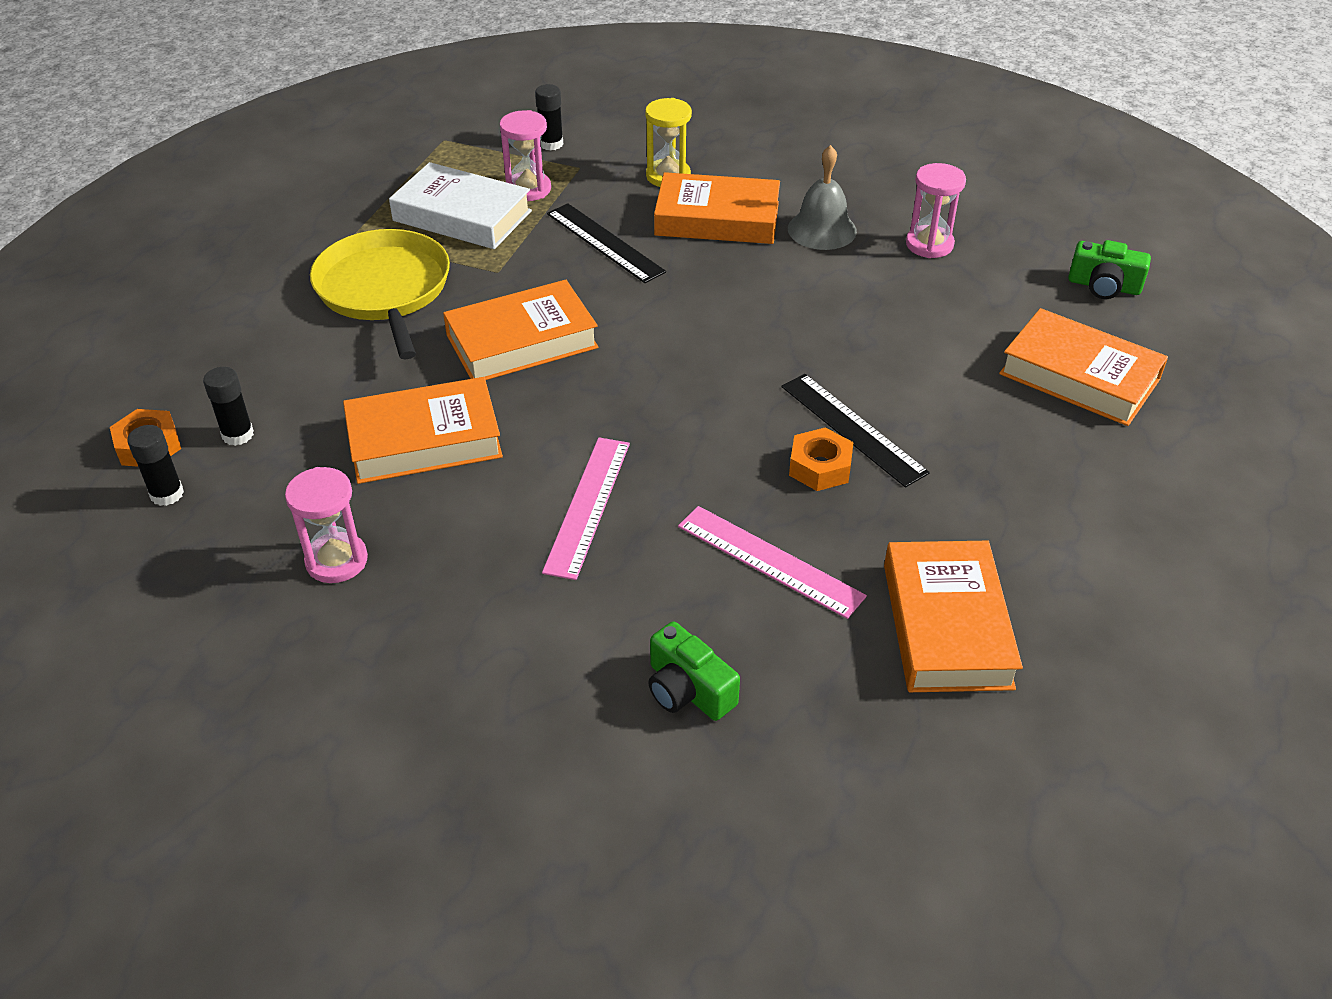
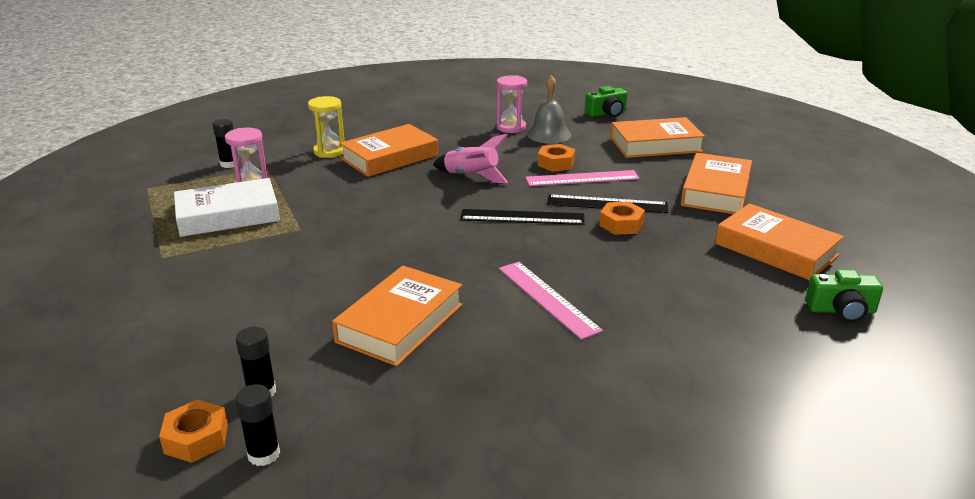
camera: 45 degrees left, 15 degrees down
(336, 560) = (455, 409): pink hourglass -> none
(384, 290) = (237, 270): yellow pan -> none
(522, 341) = (375, 251): orange book -> orange book (715, 191)
(604, 242) = (344, 191): black ruler -> black ruler (522, 217)
(688, 690) = (736, 339): green camera -> green camera (841, 310)
(762, 296) = (471, 176): none -> pink rocket
(769, 561) = (669, 269): pink ruler -> pink ruler (582, 178)
(822, 229) = (451, 141): grey bell -> grey bell (549, 134)
(892, 333) = (556, 163): none -> orange nut

